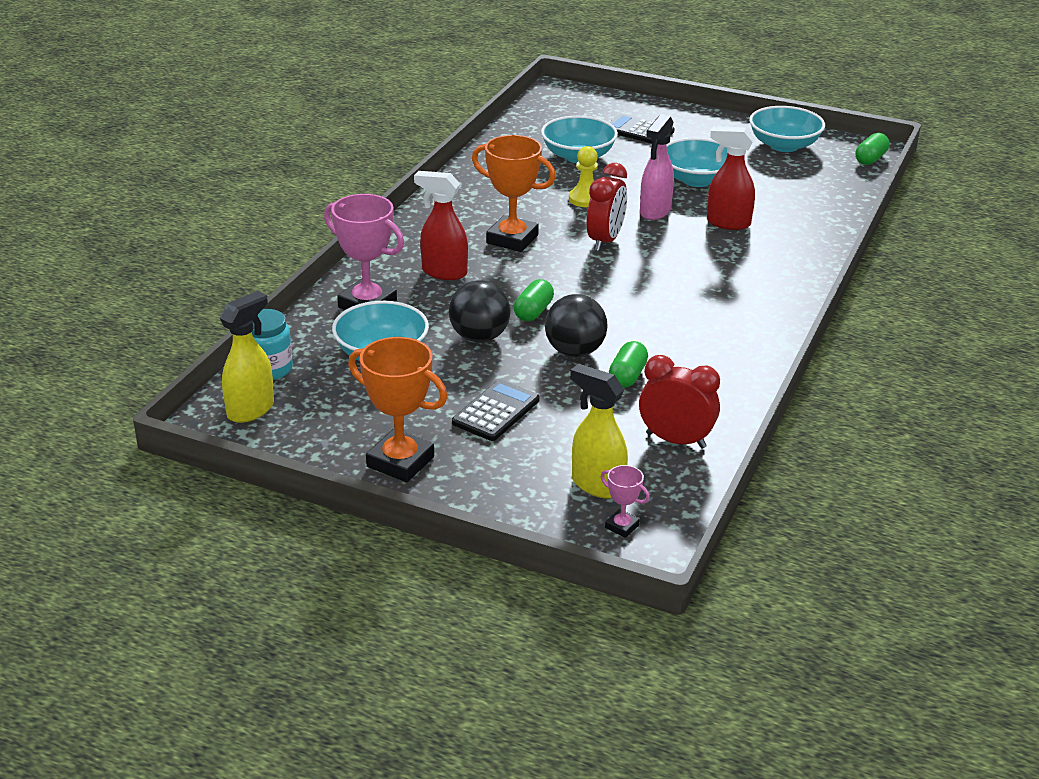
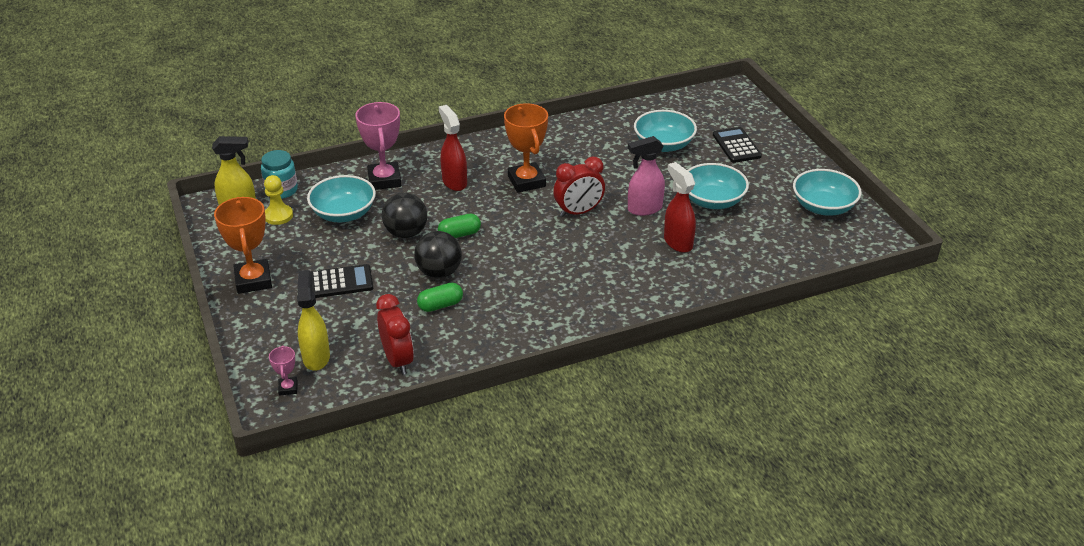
camera: 45 degrees right, 5 degrees up
(585, 199) = (616, 177): yellow pawn -> yellow pawn (278, 216)
(870, 159) = (872, 250): green capsule -> none

